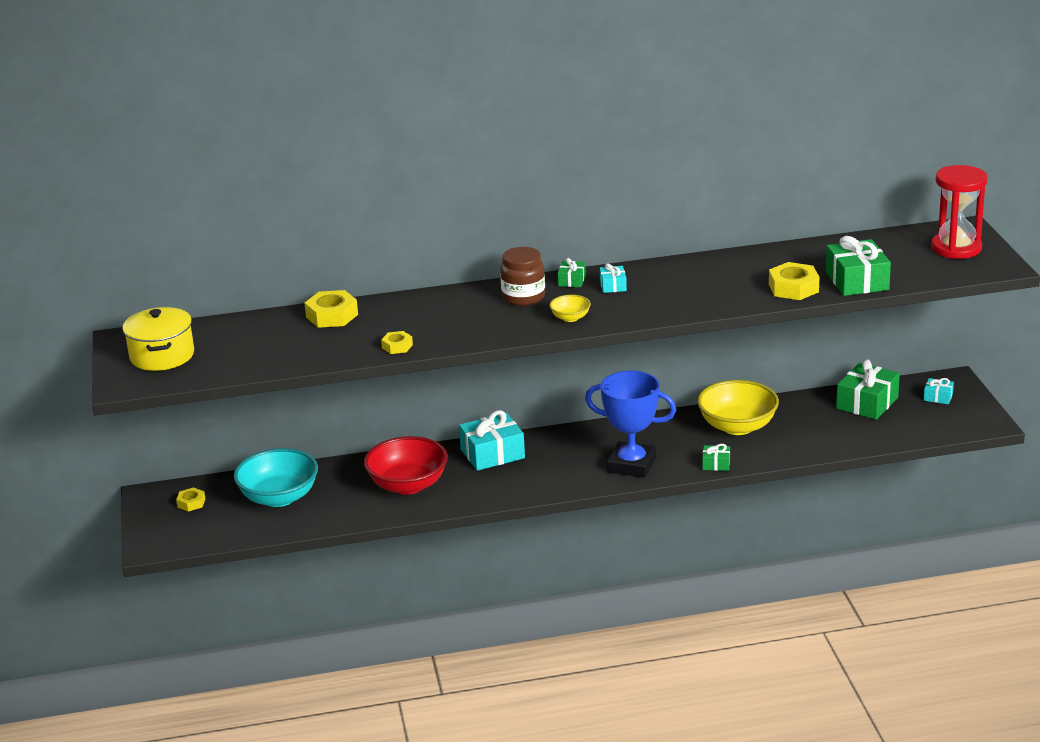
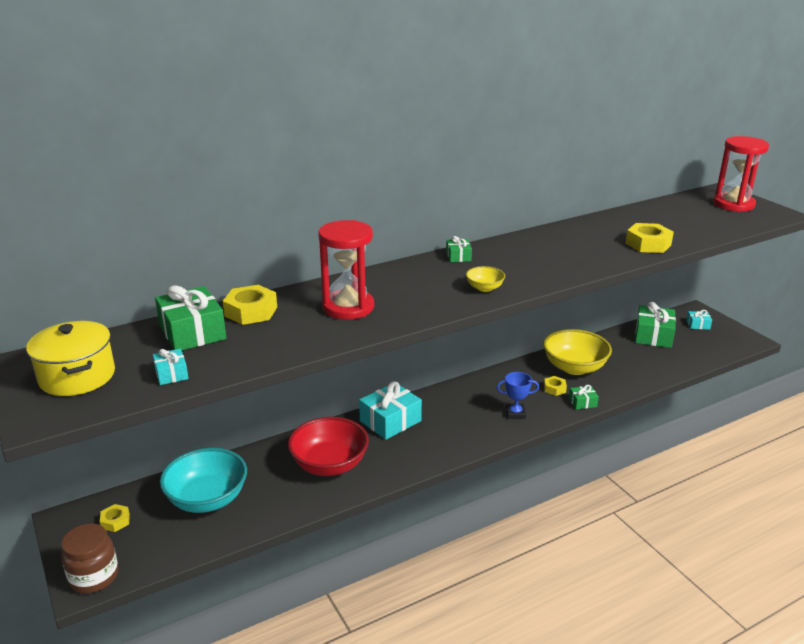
camera: 20 degrees left, 0 degrees up
(397, 346) = (337, 334): yellow nut -> yellow nut (554, 389)
(423, 322) = (348, 307): none -> red hourglass
(523, 297) = (427, 275): brown jar -> brown jar (94, 577)
(613, 286) = (498, 257): turquoise gift -> turquoise gift (171, 374)
(631, 465) = (515, 413): blue trophy -> blue trophy, size x0.52
(857, 281) = (690, 234): green gift -> green gift (192, 332)

